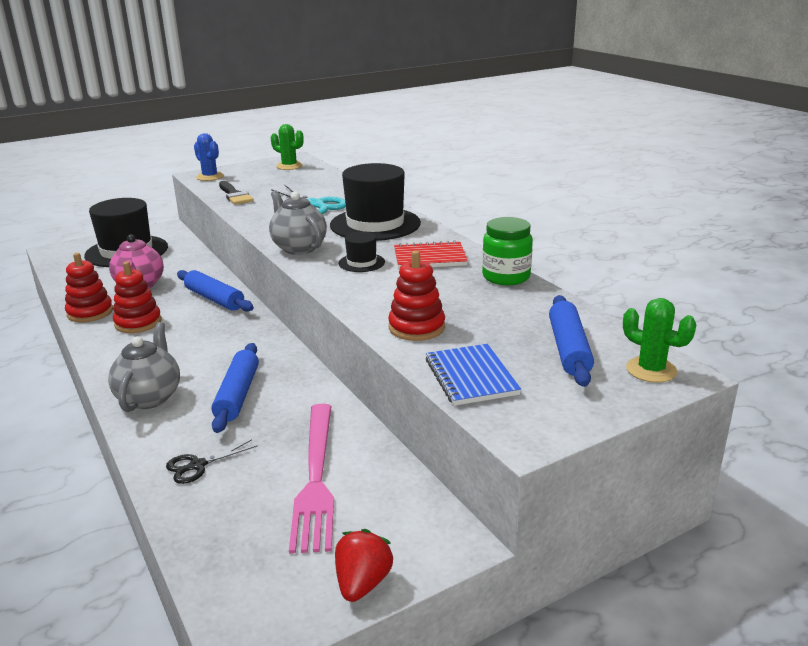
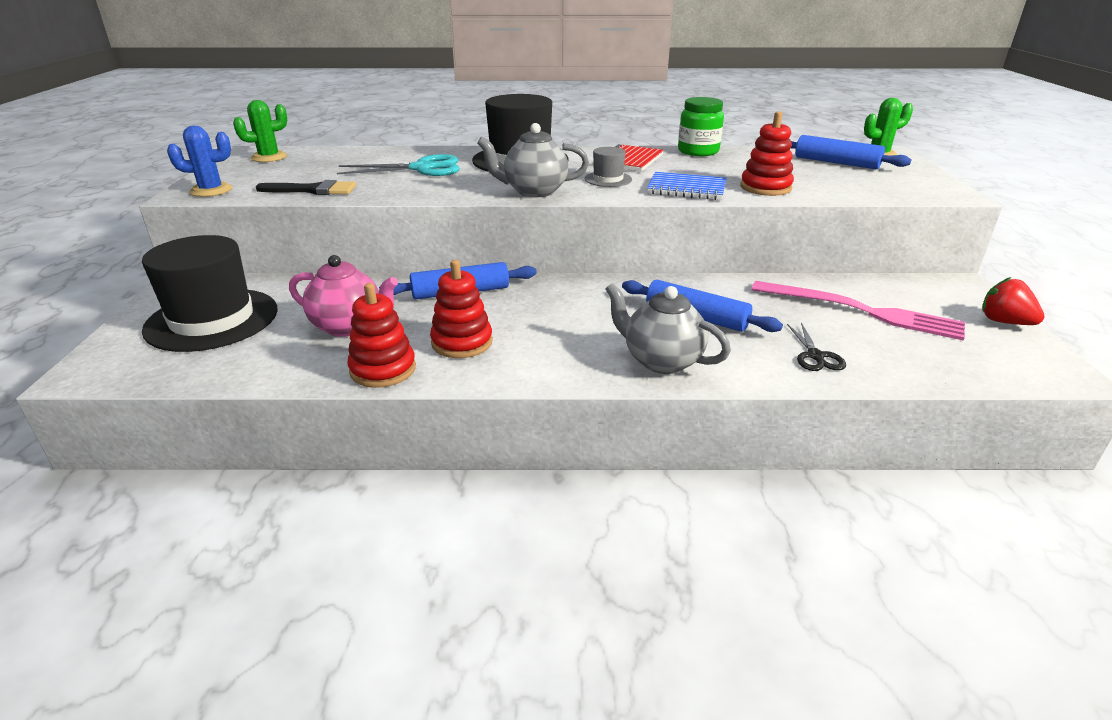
camera: 60 degrees left, 5 degrees up
(361, 263) = (608, 179): black hat -> grey hat
(471, 377) = (862, 190): blue notebook -> blue notebook (686, 189)

